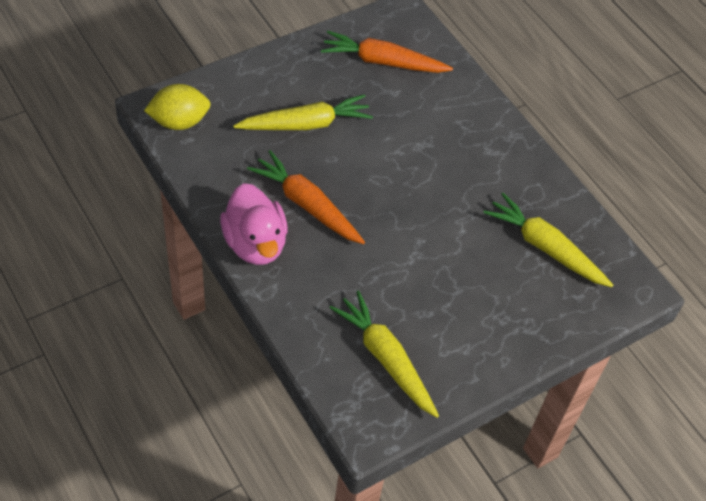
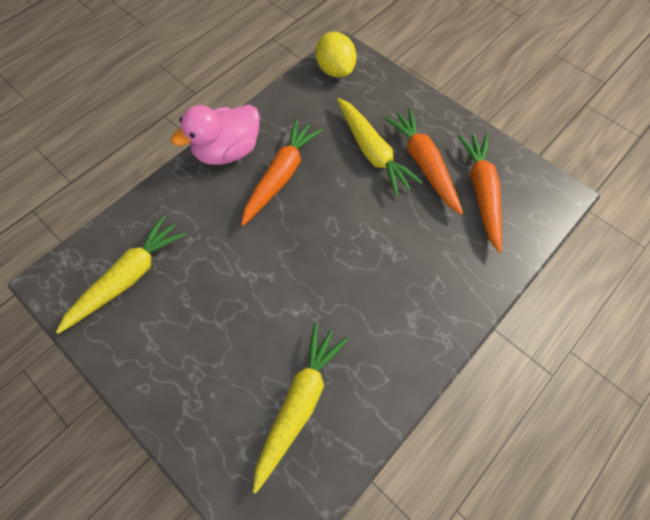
camera: 80 degrees right, 10 degrees up
(336, 90) = (424, 164): none -> orange carrot

